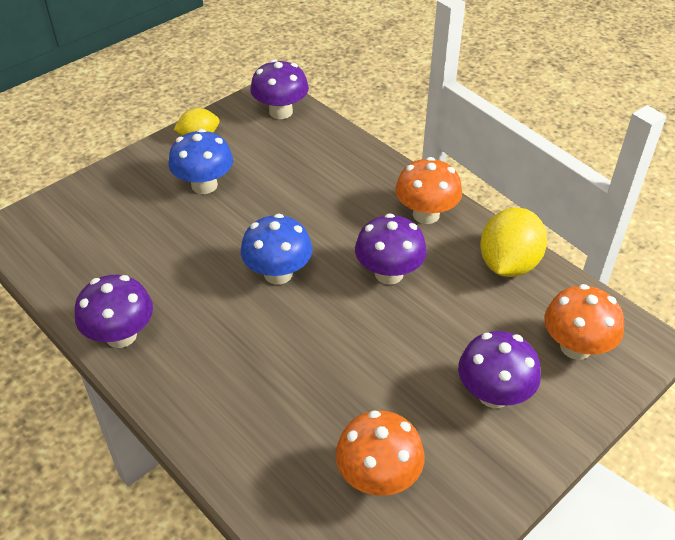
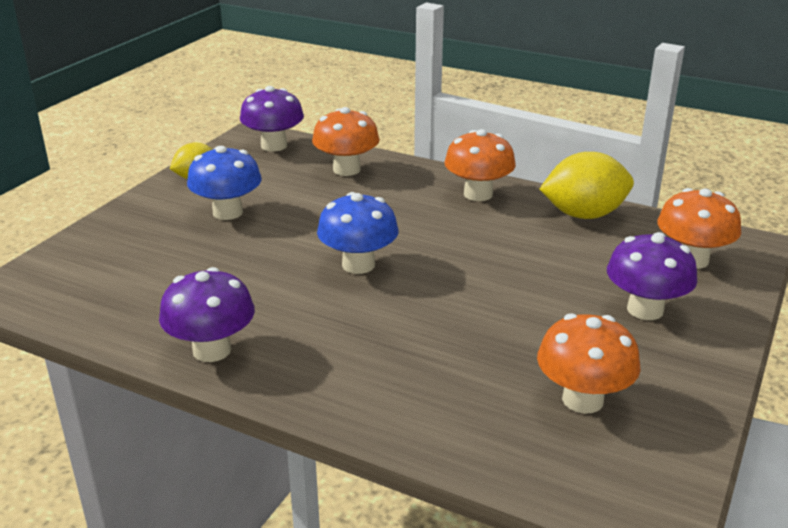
camera: 20 degrees left, 15 degrees down
(327, 156) = (346, 169): none -> orange mushroom
(389, 273) = (474, 243): purple mushroom -> none
(508, 264) = (584, 215): yellow lemon -> yellow lemon turned 75 degrees clockwise

